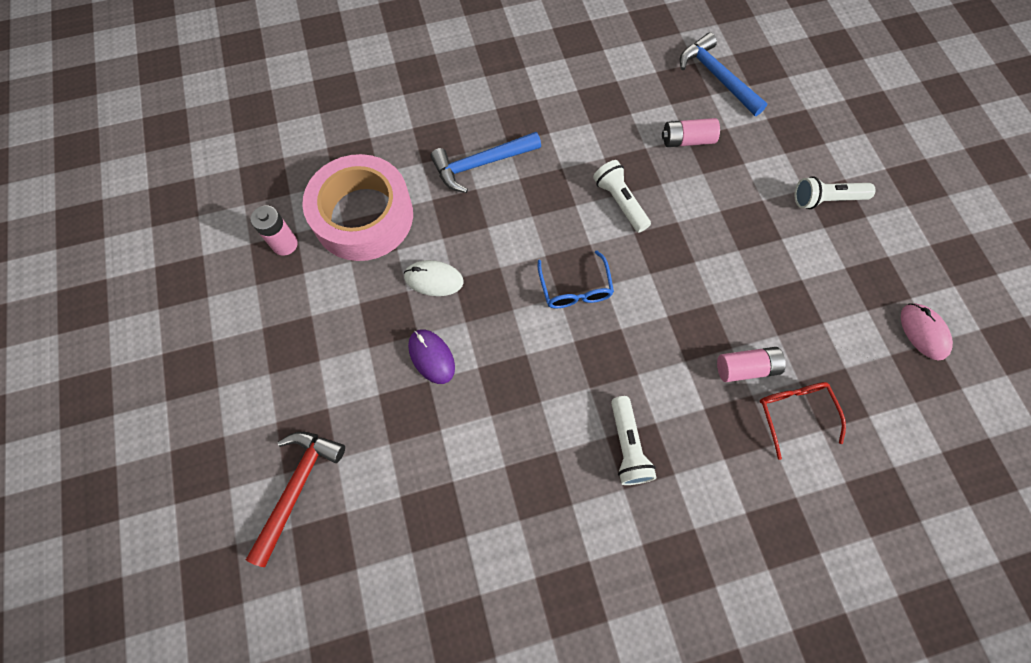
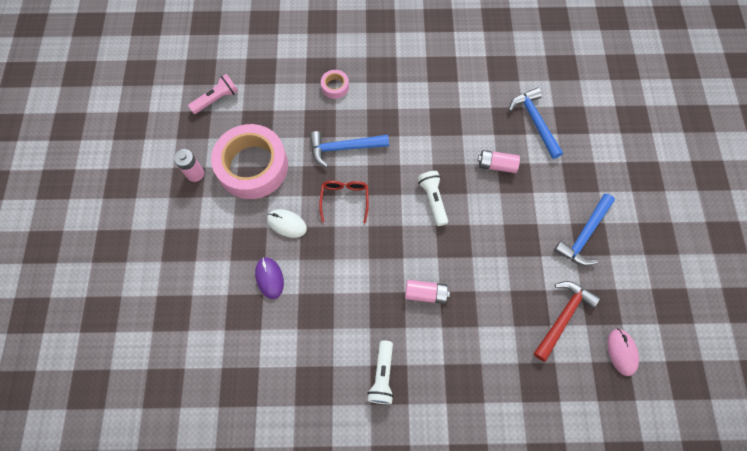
camera: 15 degrees right, 0 degrees up
(287, 140) = (217, 99): none -> pink flashlight
(297, 488) = (158, 343): red hammer -> red hammer (563, 317)
(444, 90) = (335, 86): none -> pink tape
(575, 288) = (381, 255): blue glasses -> none
(746, 368) = (483, 343): pink battery -> pink battery (425, 293)
(794, 413) = (506, 385): red glasses -> red glasses (344, 200)
(826, 199) = (584, 235): white flashlight -> blue hammer

